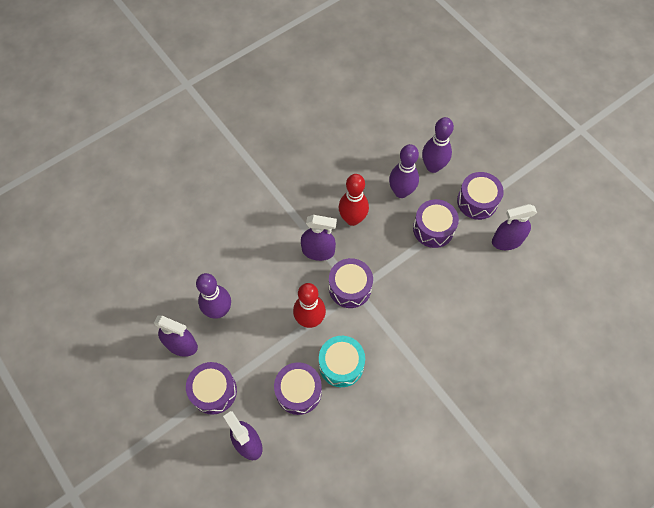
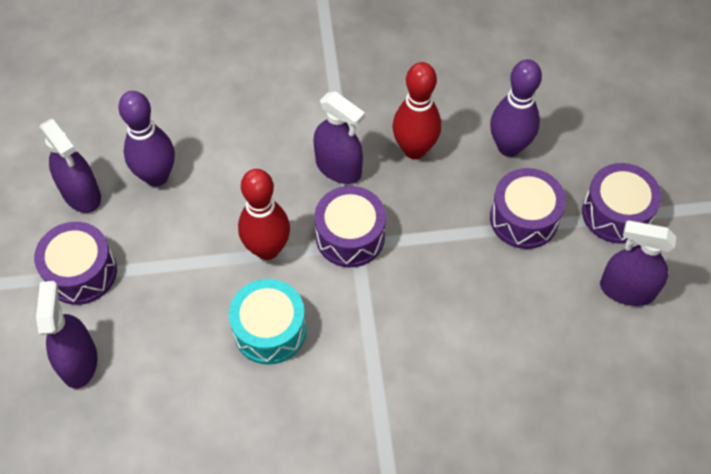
camera: 30 degrees right, 5 degrees down
(298, 391) = (189, 333): purple drum -> none
(433, 166) = (579, 135): purple bowling pin -> none

